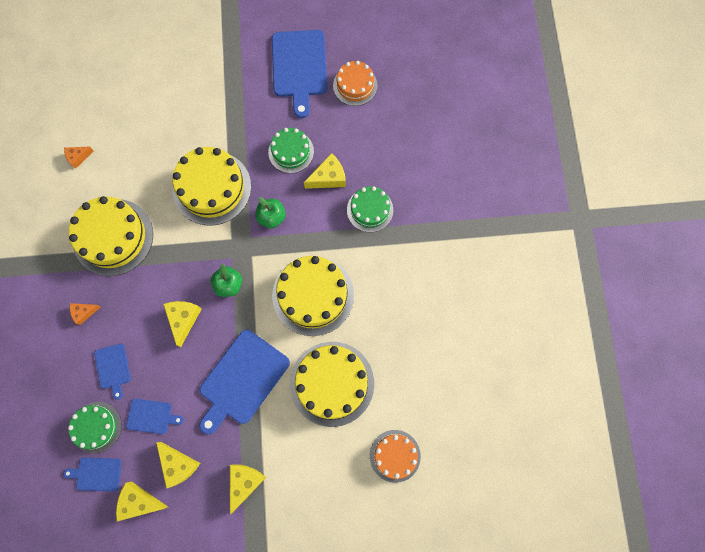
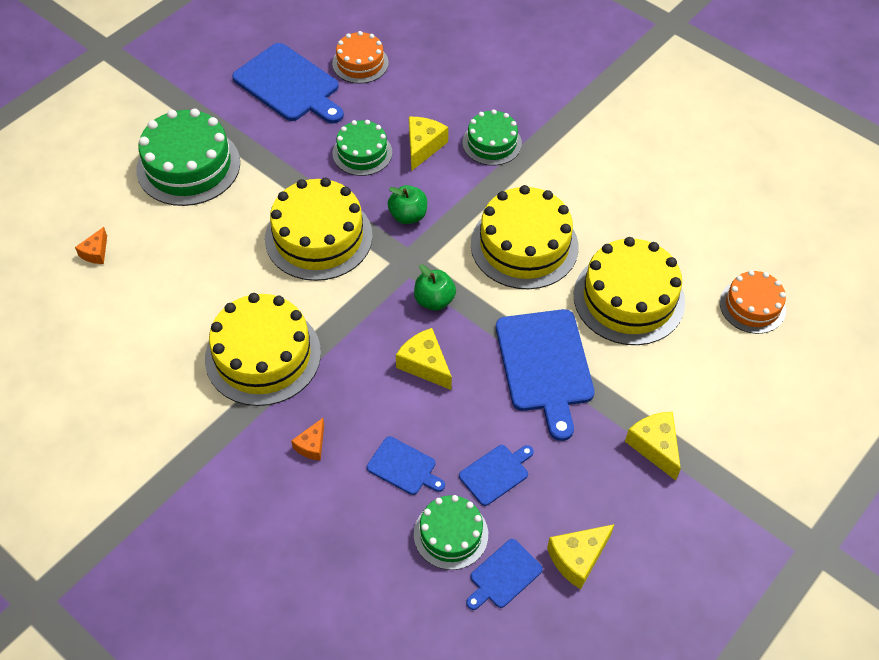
camera: 45 degrees left, 20 degrees down
(78, 157) = (138, 317): orange cheese -> orange cheese (96, 252)
(178, 465) = (575, 490): yellow cheese -> none
(192, 79) = (188, 166): none -> green cake

